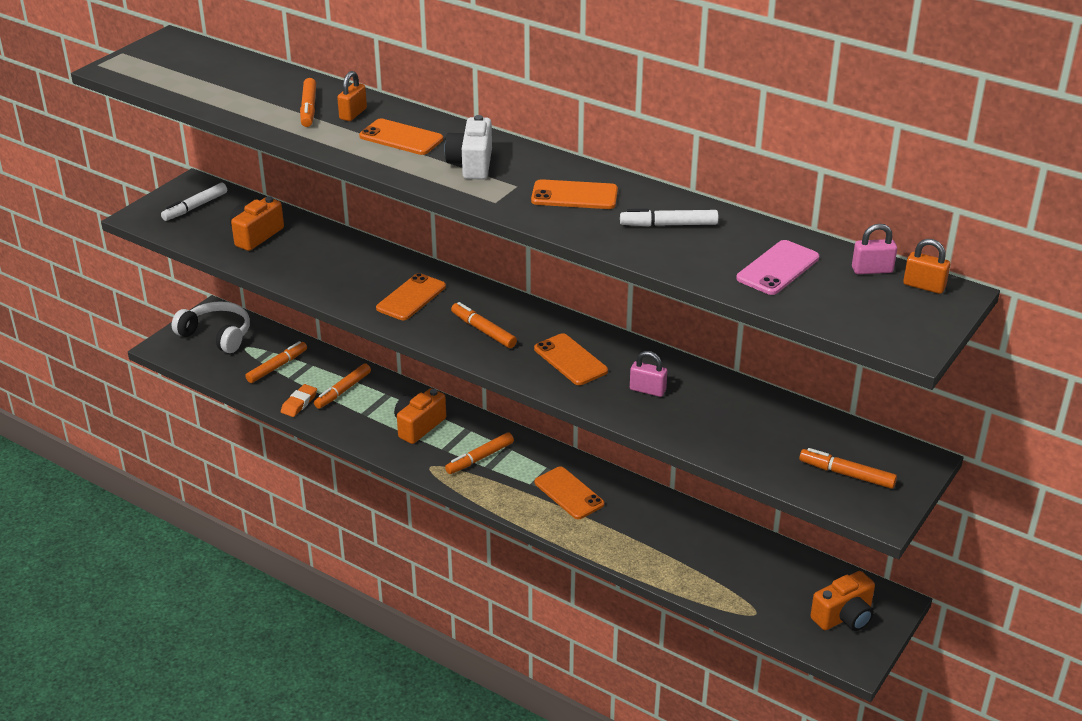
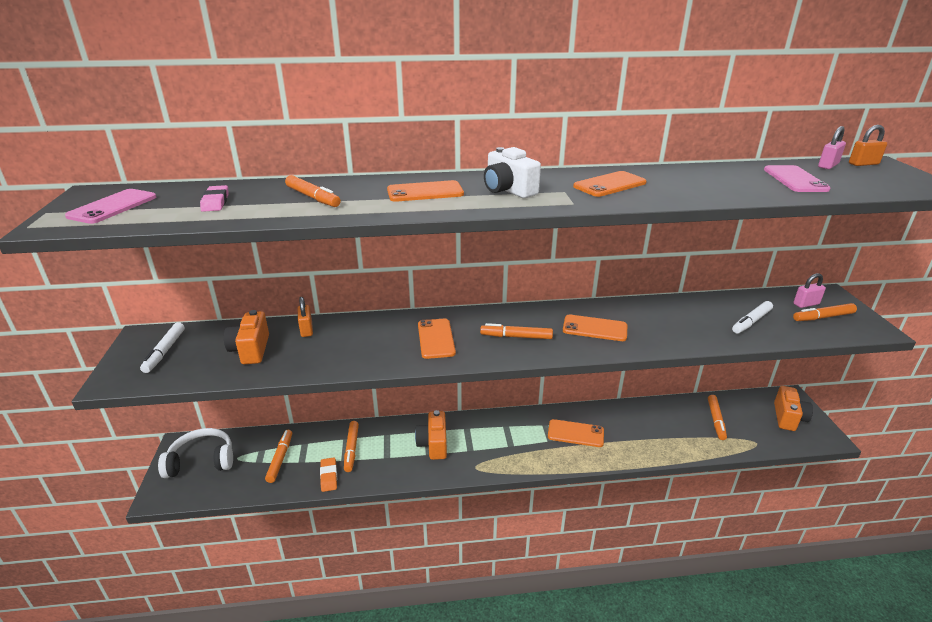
camera: 40 degrees left, 5 degrees down
(167, 63) = (113, 207): none -> pink phone
(236, 85) = (215, 202): none -> pink eraser
(353, 114) = (357, 190): orange padlock -> orange padlock (306, 330)
(479, 458) = (498, 442): orange marker -> orange marker (715, 420)
(647, 390) = (662, 324): pink padlock -> pink padlock (806, 304)
(668, 225) = (694, 180): white marker -> white marker (751, 321)

